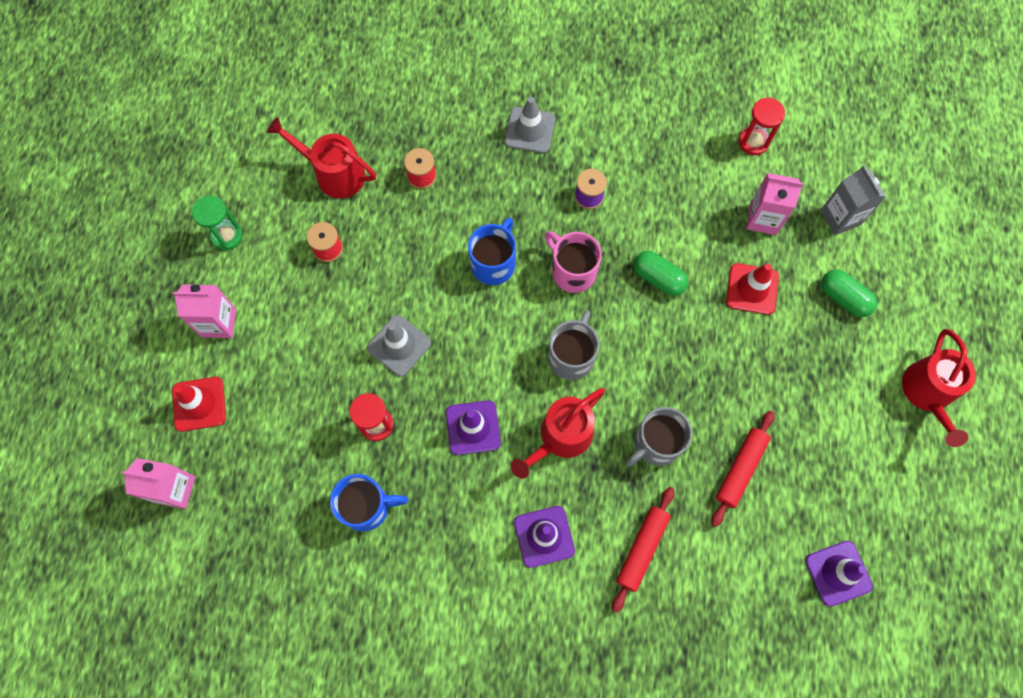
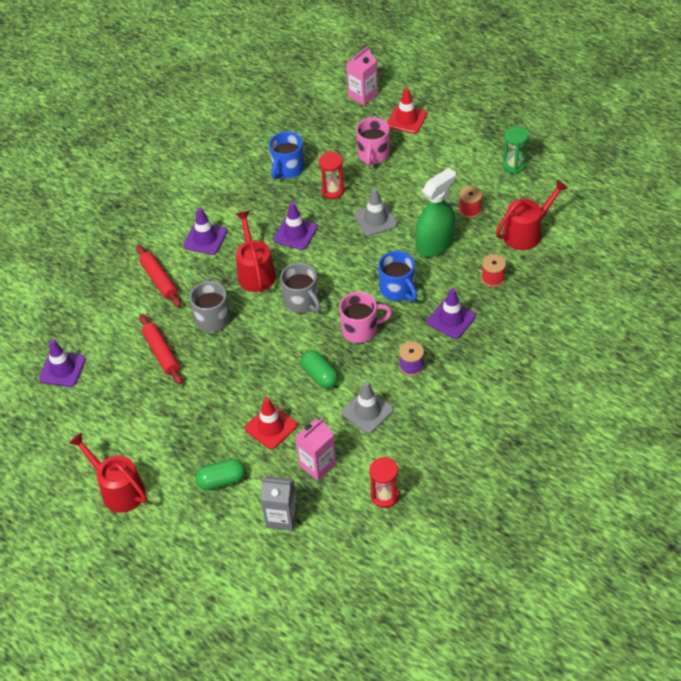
camera: 125 degrees right, 20 degrees down
(218, 323) = (454, 143): pink carton -> none
(287, 410) = (373, 155): none -> pink mug
(402, 259) = (435, 244): none -> green spray bottle
(503, 189) = (451, 319): none -> purple traffic cone
(529, 130) = (490, 356): grey traffic cone -> grey traffic cone (367, 411)
(658, 278) = (320, 376): green capsule -> green capsule turned 75 degrees clockwise

